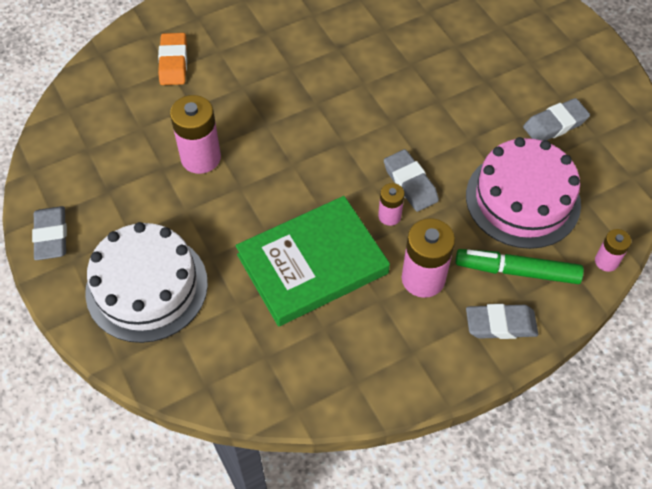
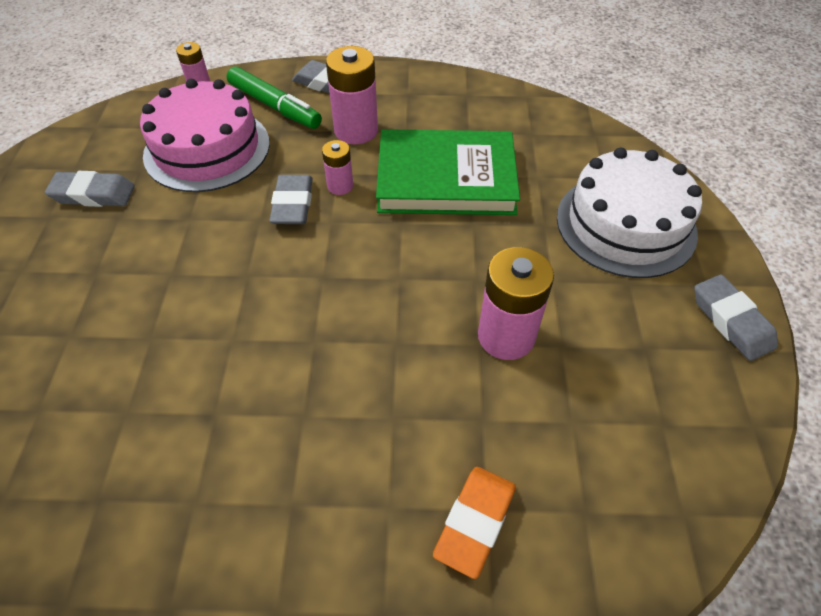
camera: 150 degrees left, 5 degrees down
(51, 236) = (731, 321): grey eraser -> grey eraser turned 45 degrees counterclockwise

